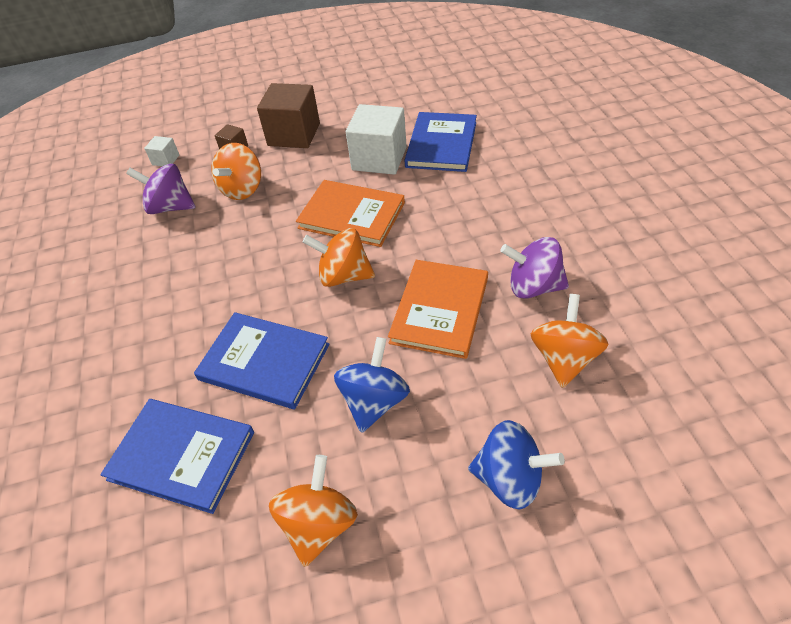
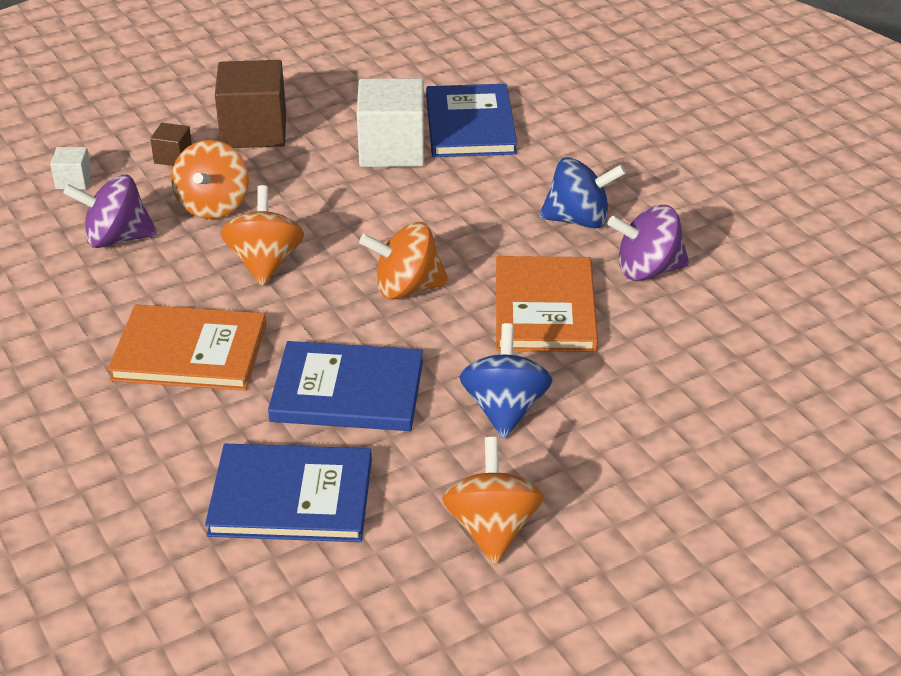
camera: 20 degrees left, 10 degrees down
(351, 215) = (385, 220): orange book -> orange book (190, 352)
(509, 478) = (686, 453): blue spinning top -> blue spinning top (578, 220)
(564, 358) = (707, 335): orange spinning top -> orange spinning top (265, 262)

